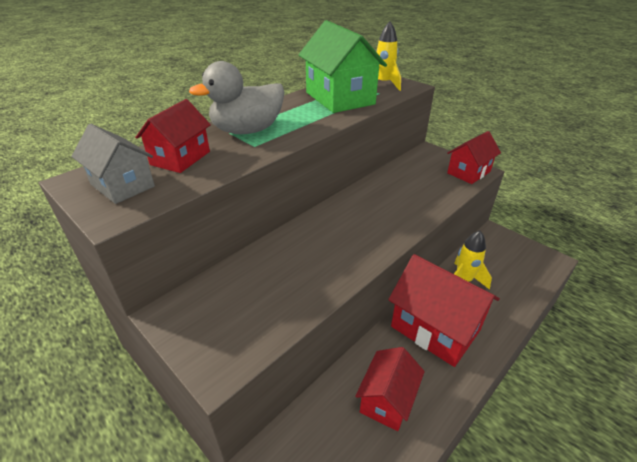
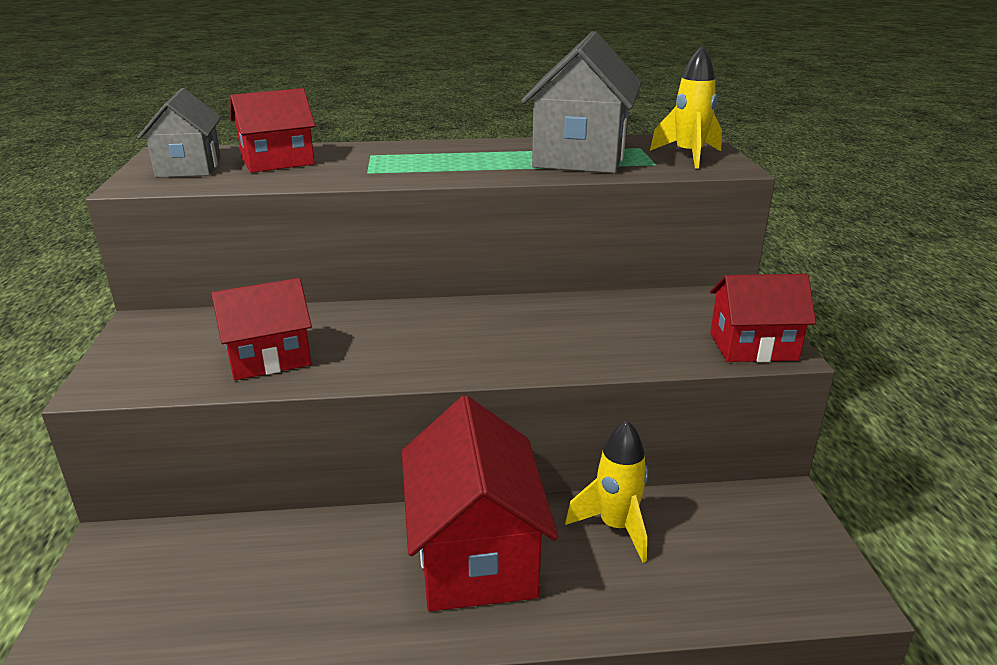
camera: 40 degrees right, 10 degrees down
(247, 130) = (392, 157): grey duck -> none
(340, 98) = (580, 156): green house -> grey house
(387, 400) = (293, 583): red house -> red house (269, 358)

